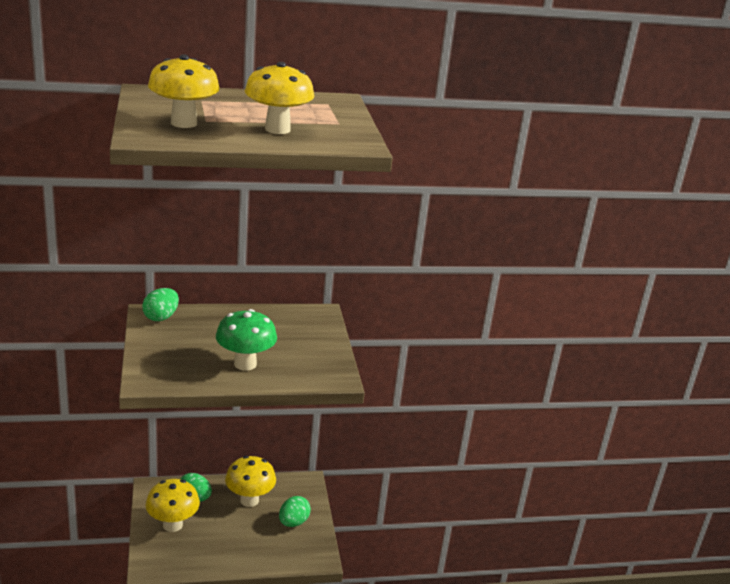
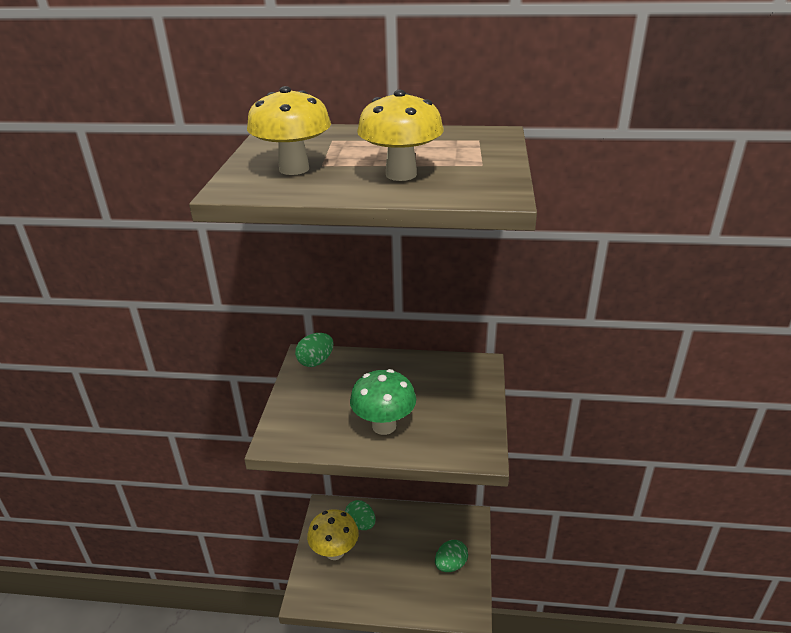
camera: 20 degrees right, 5 degrees up
(249, 500) = (412, 533): yellow mushroom -> none

